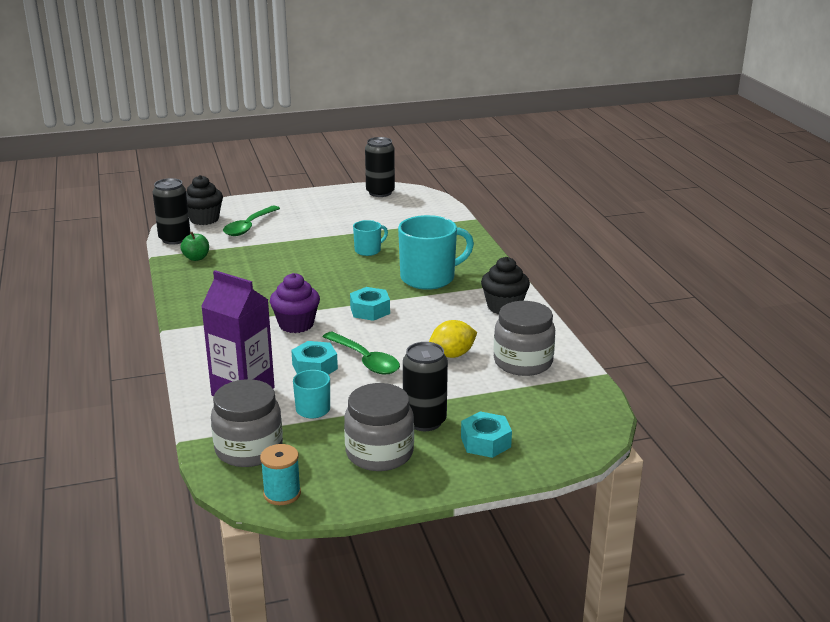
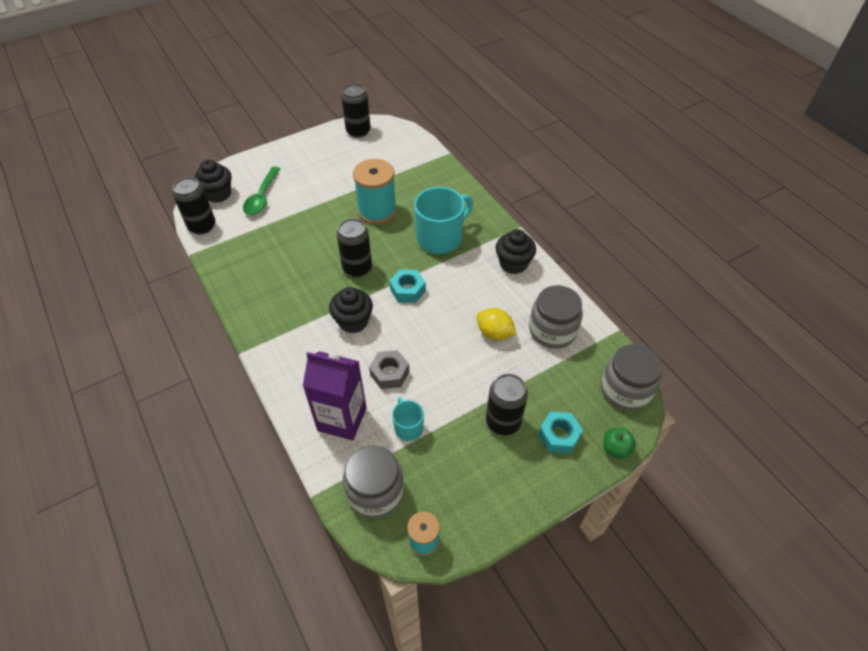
camera: 15 degrees left, 25 degrees up
(196, 258) = (232, 249): green apple -> green apple (615, 449)
(296, 324) = (353, 321): purple cupcake -> black cupcake
(314, 367) = (389, 373): turquoise nut -> grey nut
(323, 287) = (357, 268): none -> black can
(365, 360) = (428, 356): green spoon -> none
(368, 250) = (377, 211): turquoise mug -> turquoise spool
(379, 453) = (482, 470): grey jar -> grey jar (625, 390)
(452, 355) = (494, 333): yellow lemon -> yellow lemon turned 75 degrees clockwise

